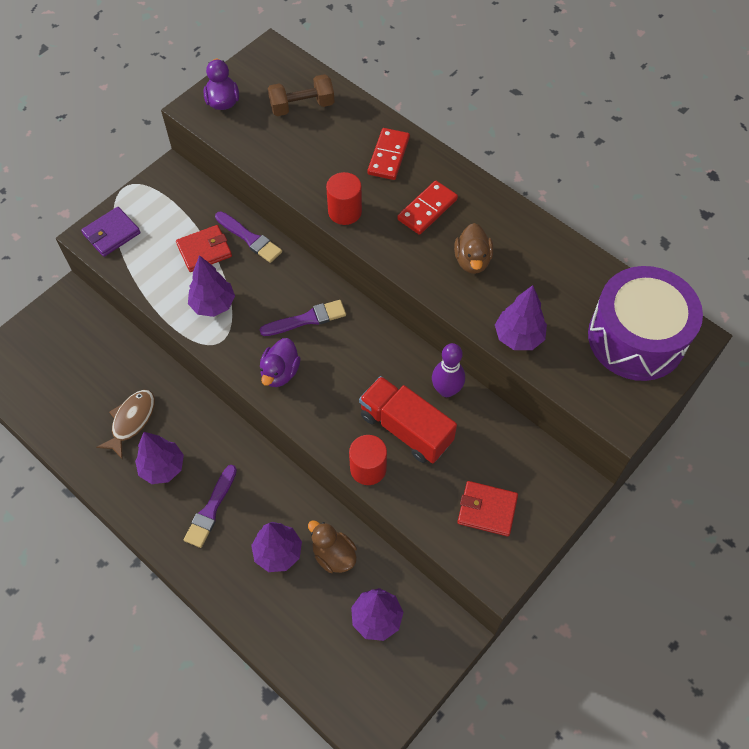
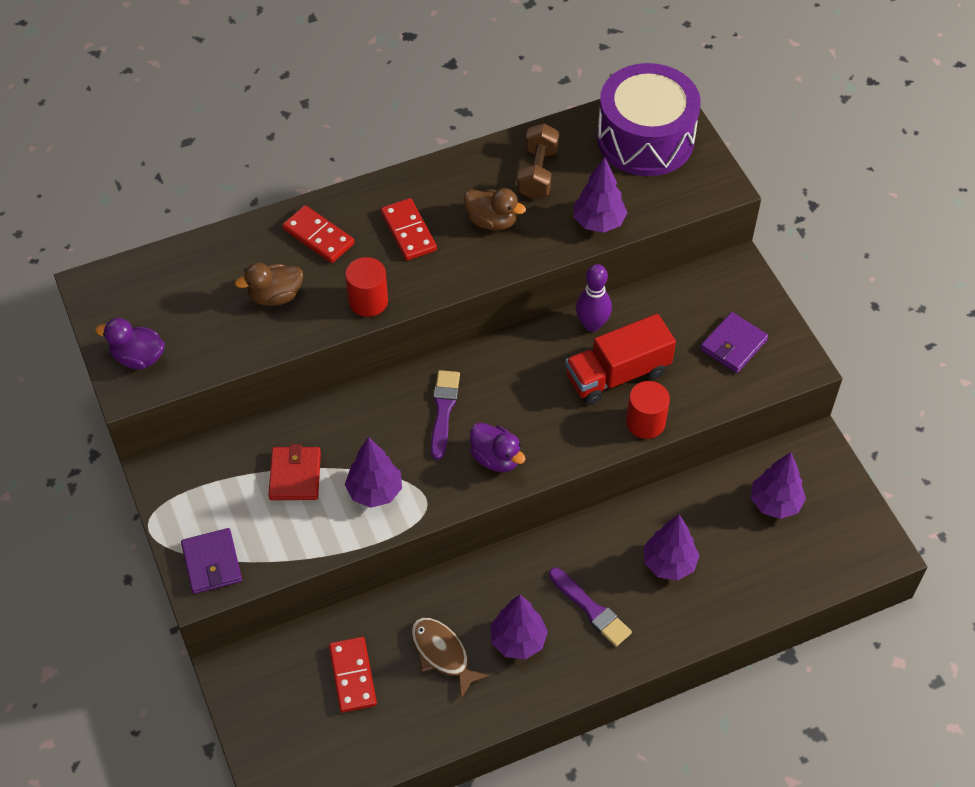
camera: 65 degrees left, 5 degrees down
(92, 371) = (353, 676): none -> red domino
(250, 238) = (305, 426): purple brush -> none
(302, 106) = (197, 286): brown dumbbell -> brown dumbbell (537, 173)
(333, 555) = (693, 515): brown duck -> brown duck (275, 296)
(487, 510) = (733, 345): red wallet -> purple wallet

